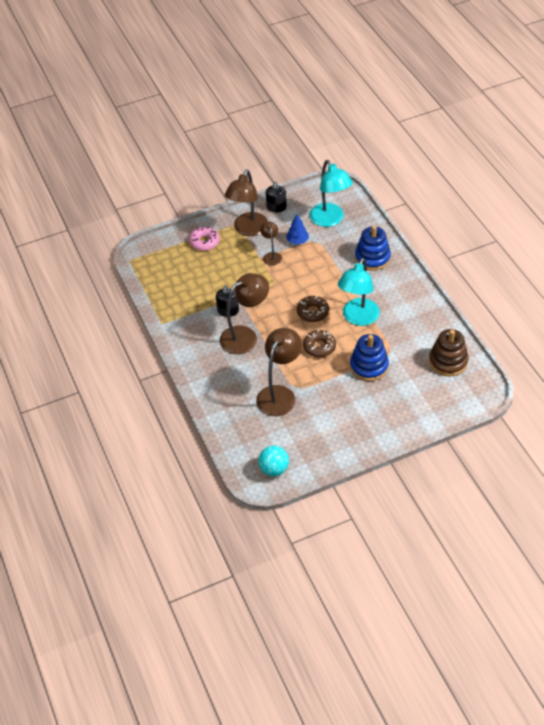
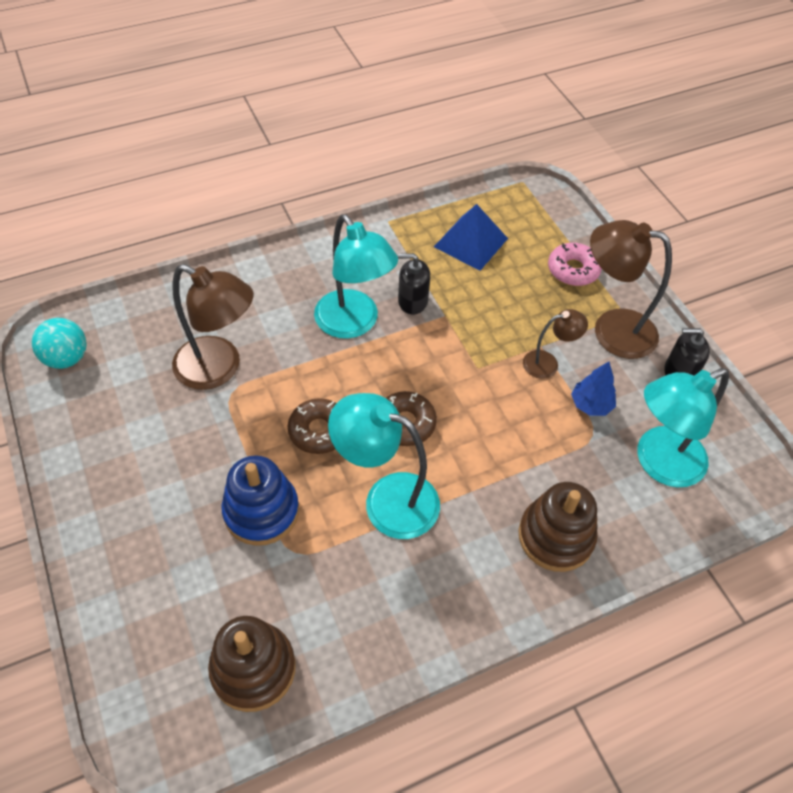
camera: 85 degrees right, 5 degrees up
(181, 285) = (470, 242): none -> blue pyramid
(245, 336) = (354, 324): brown lamp -> turquoise lamp
(372, 258) = (555, 536): blue stacking toy -> brown stacking toy

